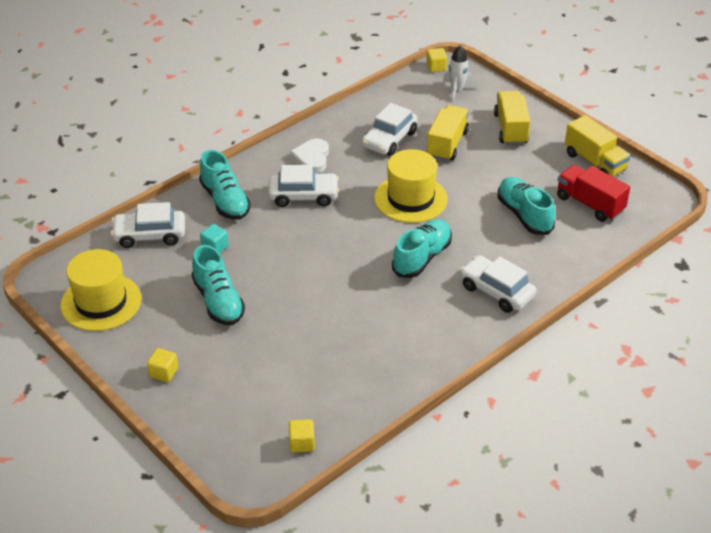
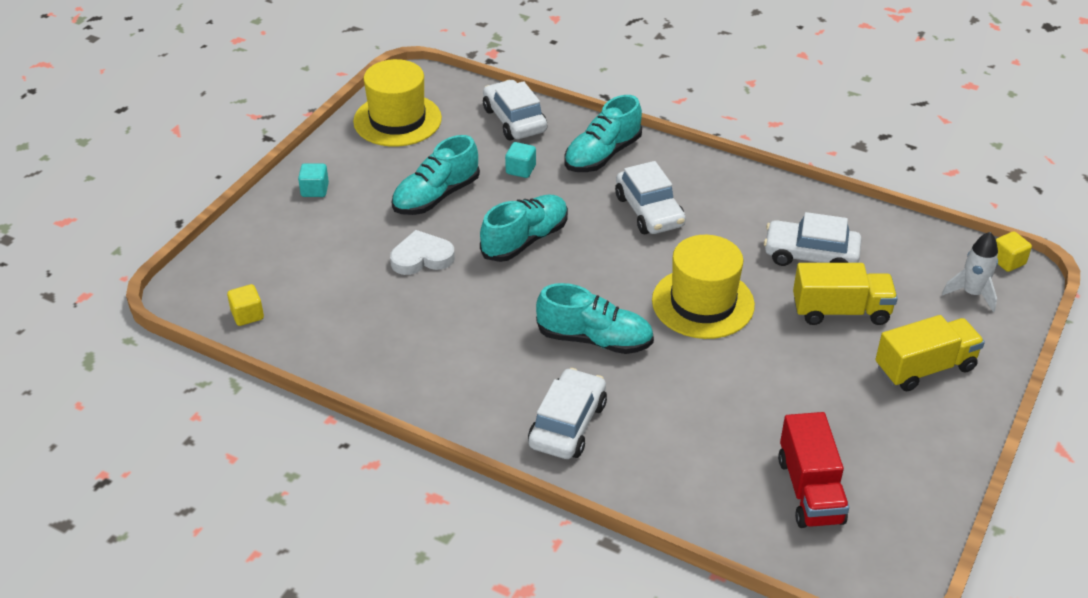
camera: 70 degrees right, 0 degrees up
(164, 372) = (315, 190): yellow cube -> turquoise cube
(312, 159) = (723, 200): white heart -> white heart (422, 257)
(524, 215) = (739, 421): turquoise shoe -> turquoise shoe (525, 240)
(589, 204) = (810, 490): red truck -> red truck turned 150 degrees clockwise
(594, 162) = (915, 478): yellow truck -> none

